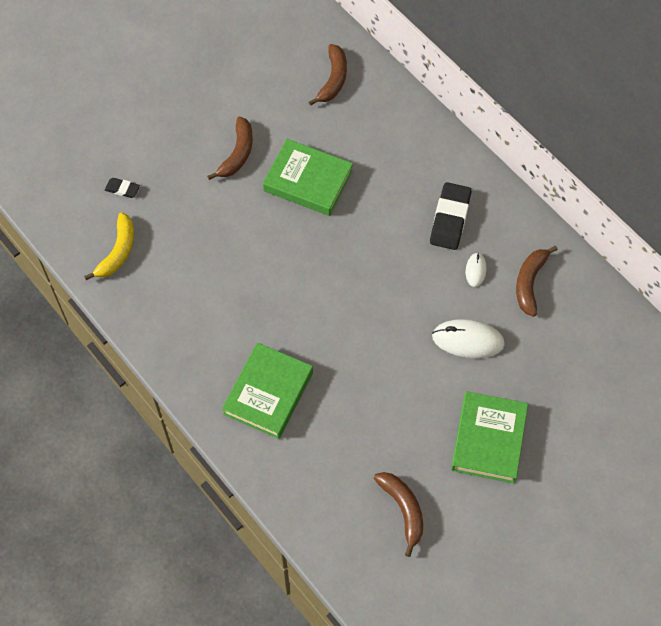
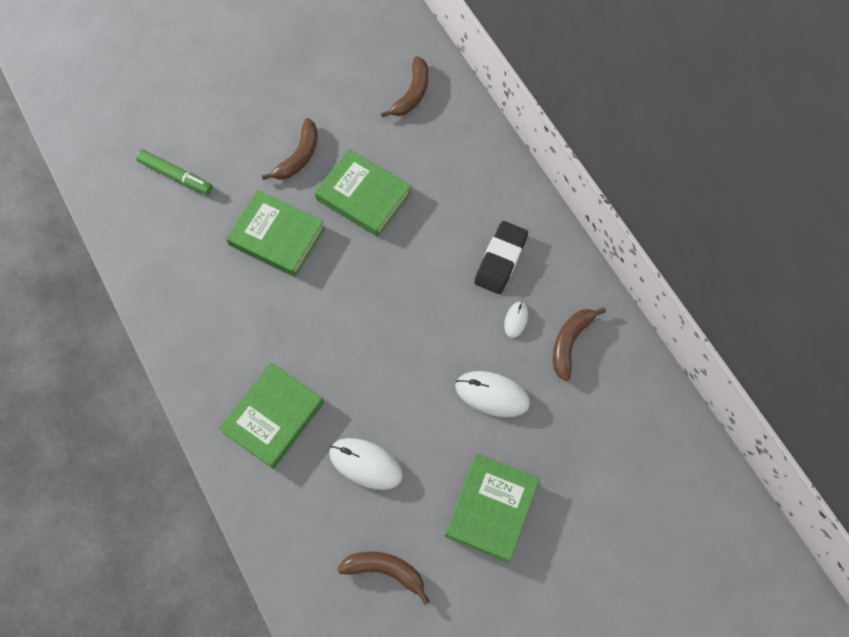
camera: 10 degrees right, 5 degrees up
(118, 251) = (156, 240): yellow banana -> none
(122, 189) = (176, 176): black eraser -> green marker
(233, 230) = (277, 237): none -> green book
(364, 420) = (366, 464): none -> white mouse
(403, 509) = (385, 570): brown banana -> brown banana turned 60 degrees counterclockwise

